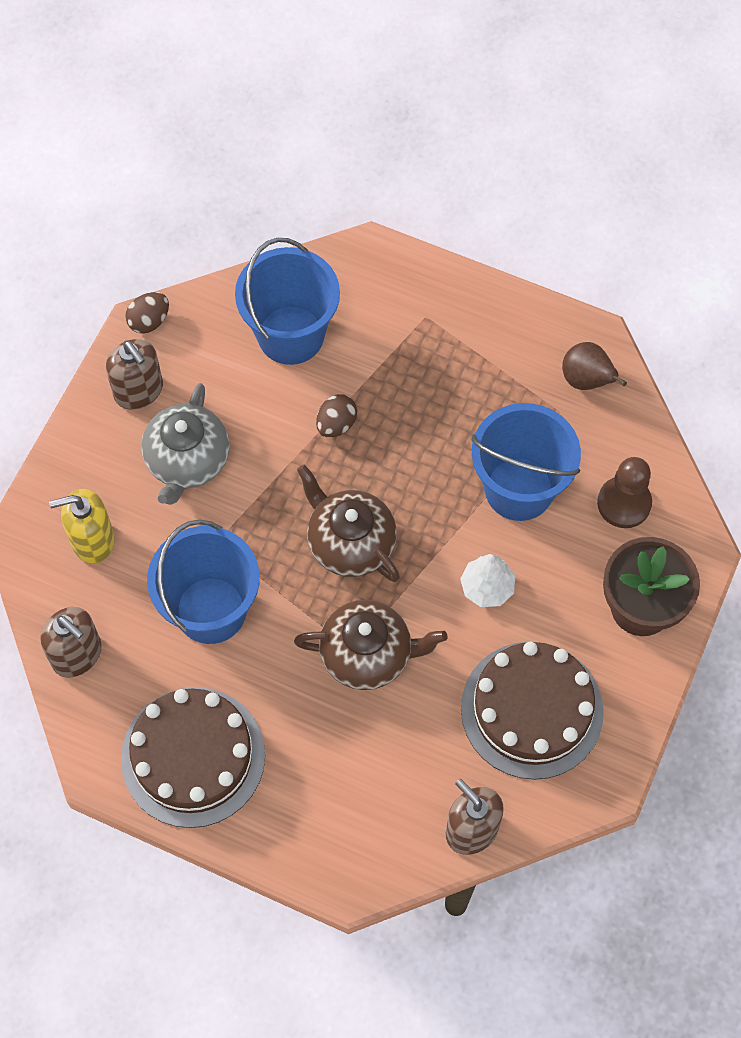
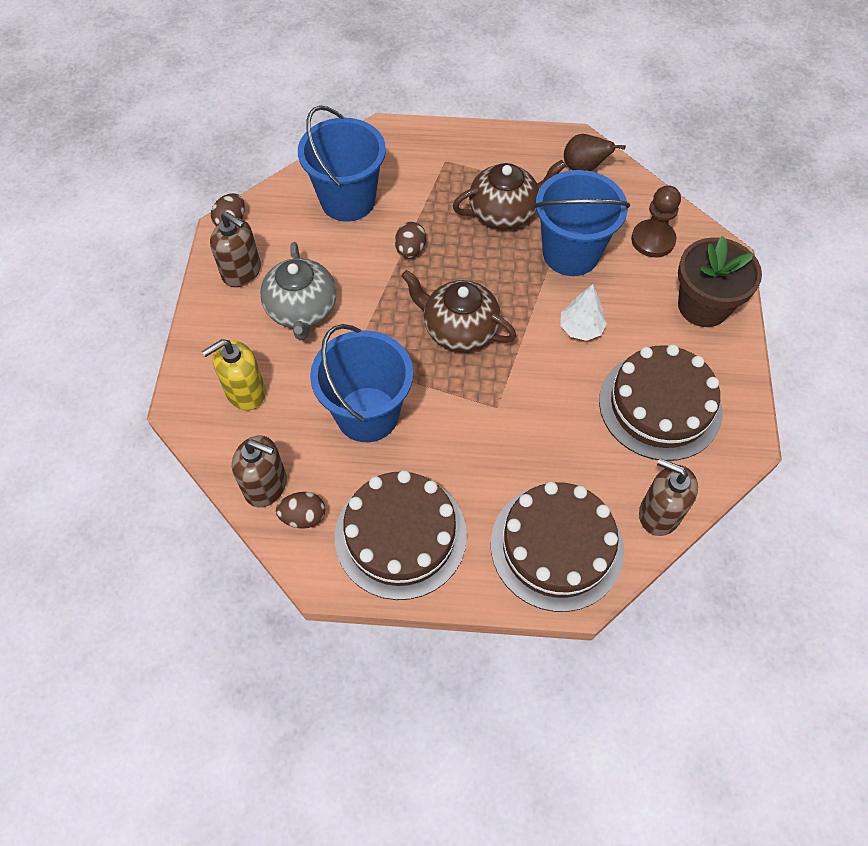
camera: 20 degrees left, 5 degrees down
(103, 702) = (303, 517): none -> brown egg
(347, 825) = (556, 546): none -> brown cake
(367, 654) = (511, 407): brown teapot -> brown teapot (504, 212)

